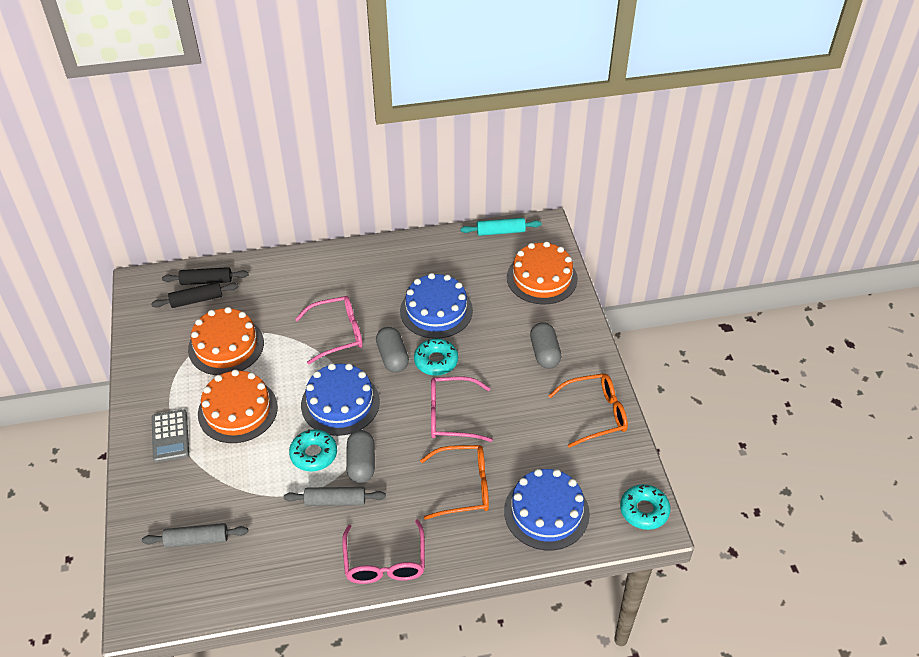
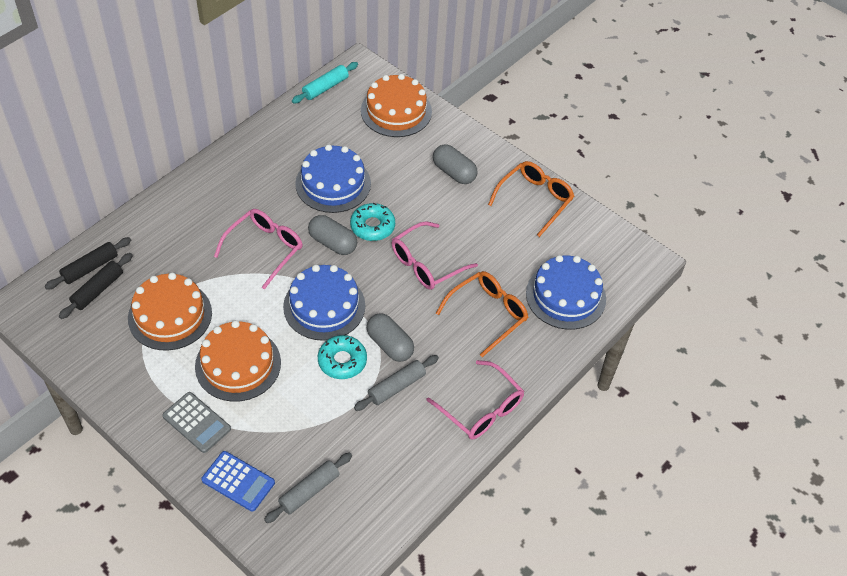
camera: 40 degrees left, 5 degrees up
(156, 498) = (238, 481): none -> blue calculator
(644, 510) = (631, 253): turquoise donut -> none

